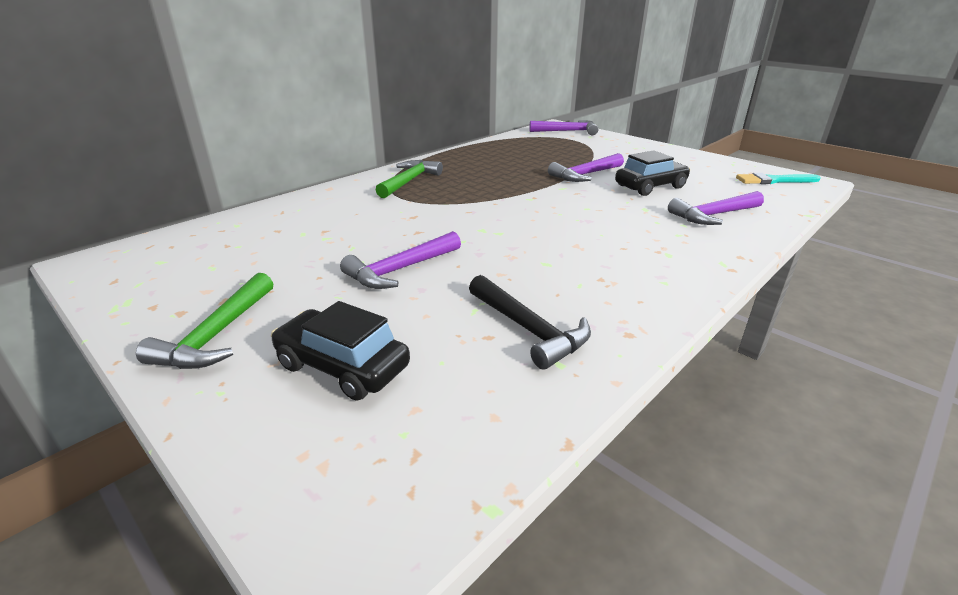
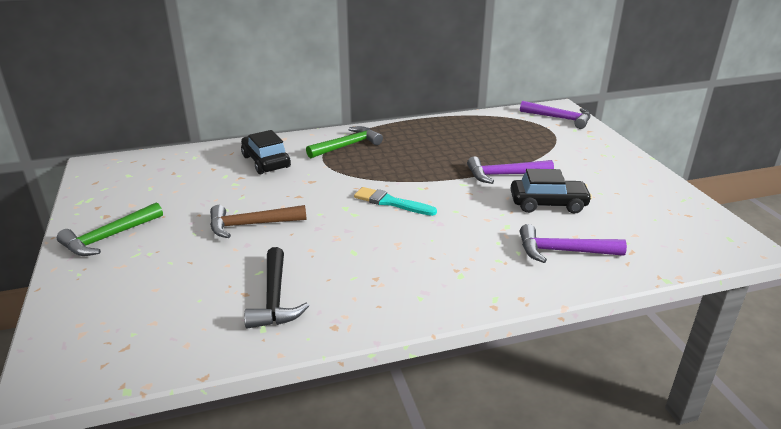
camera: 30 degrees right, 0 degrees up
(342, 366) = (147, 281): black car -> black car (266, 162)
(401, 269) = (251, 225): purple hammer -> brown hammer
(774, 180) = (697, 232): turquoise brush -> turquoise brush (391, 202)

